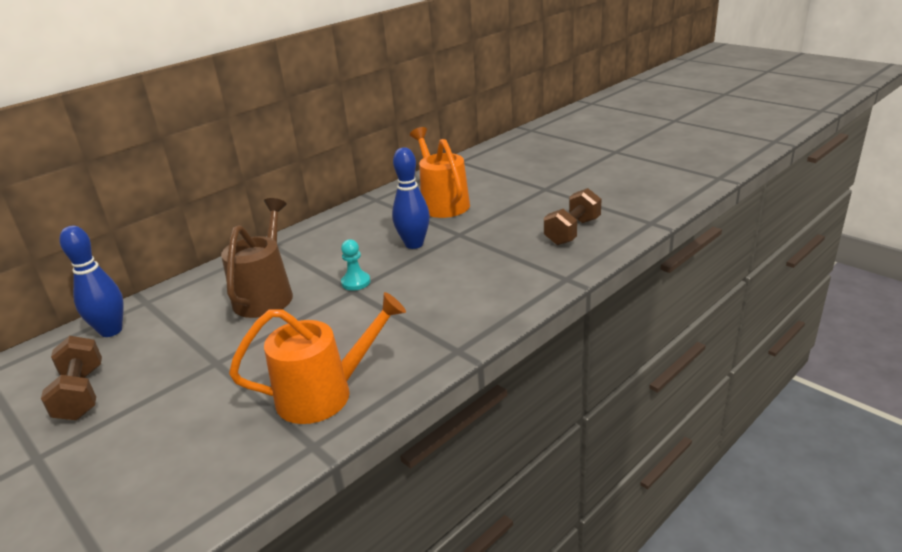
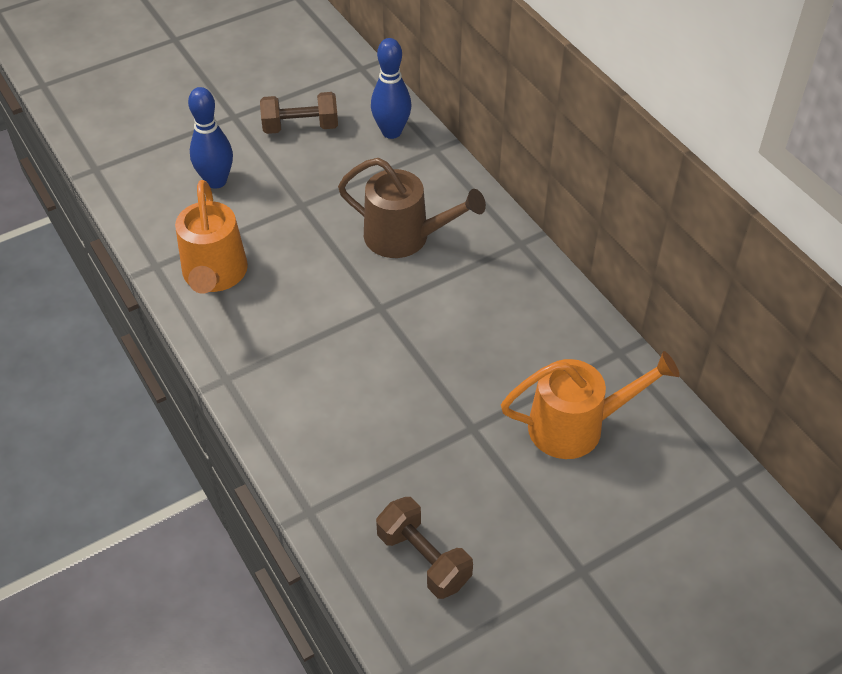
camera: 100 degrees right, 20 degrees up
(356, 282) = (396, 311): turquoise pawn -> none
(414, 244) = (464, 376): blue bowling pin -> blue bowling pin (216, 181)

